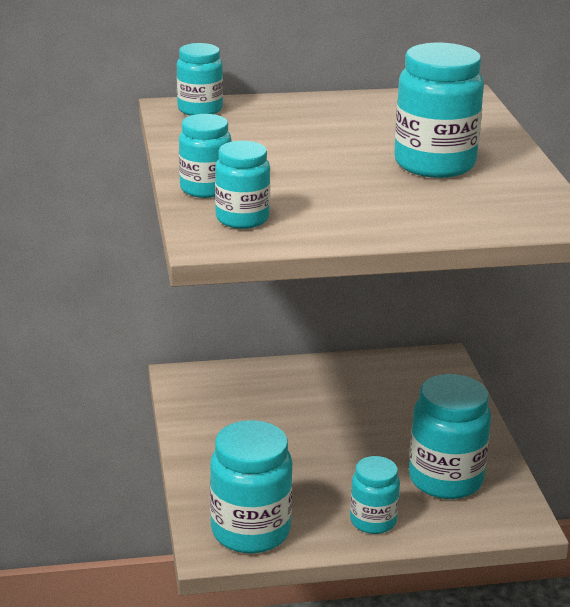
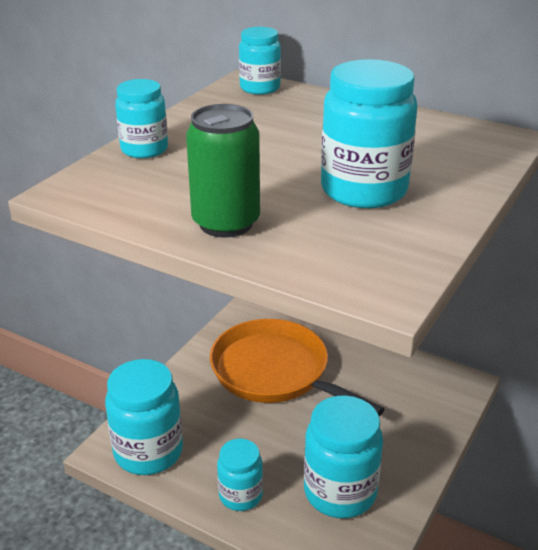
camera: 40 degrees right, 5 degrees up
(242, 219) = (122, 182): turquoise jar -> none
(277, 419) = (274, 372): none -> orange pan
(382, 218) = (226, 223): none -> green can

